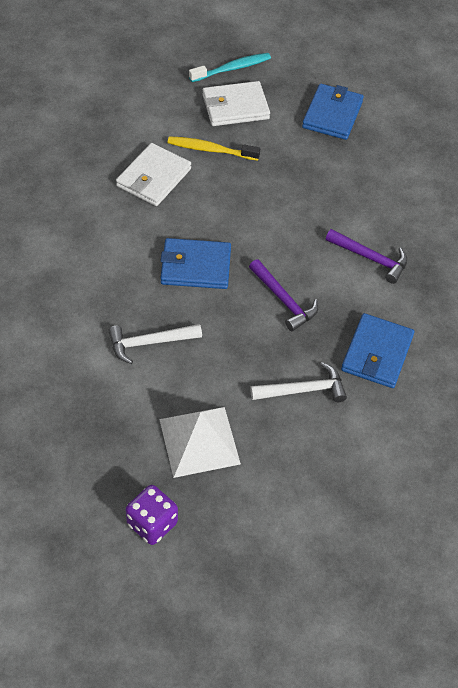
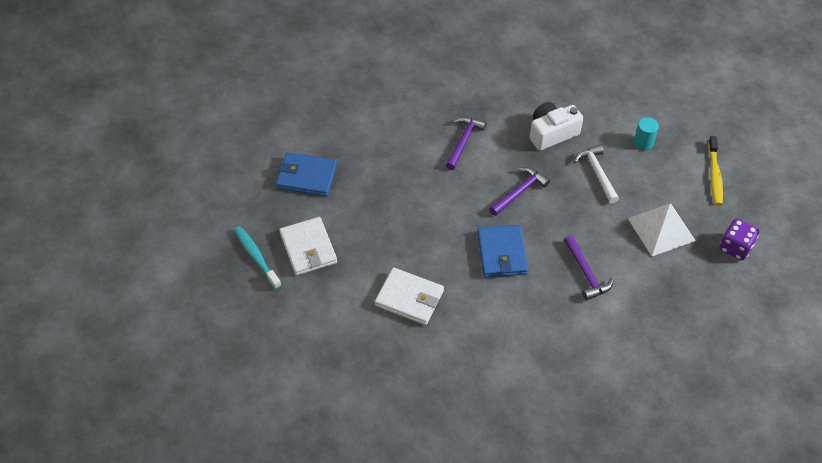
camera: 95 degrees left, 0 degrees up
(150, 343) = (586, 273): white hammer -> purple hammer
(210, 150) = (366, 260): yellow toothbrush -> yellow toothbrush (714, 175)
(351, 458) = (643, 142): none -> turquoise cylinder
(377, 353) = (552, 133): blue wallet -> white camera

